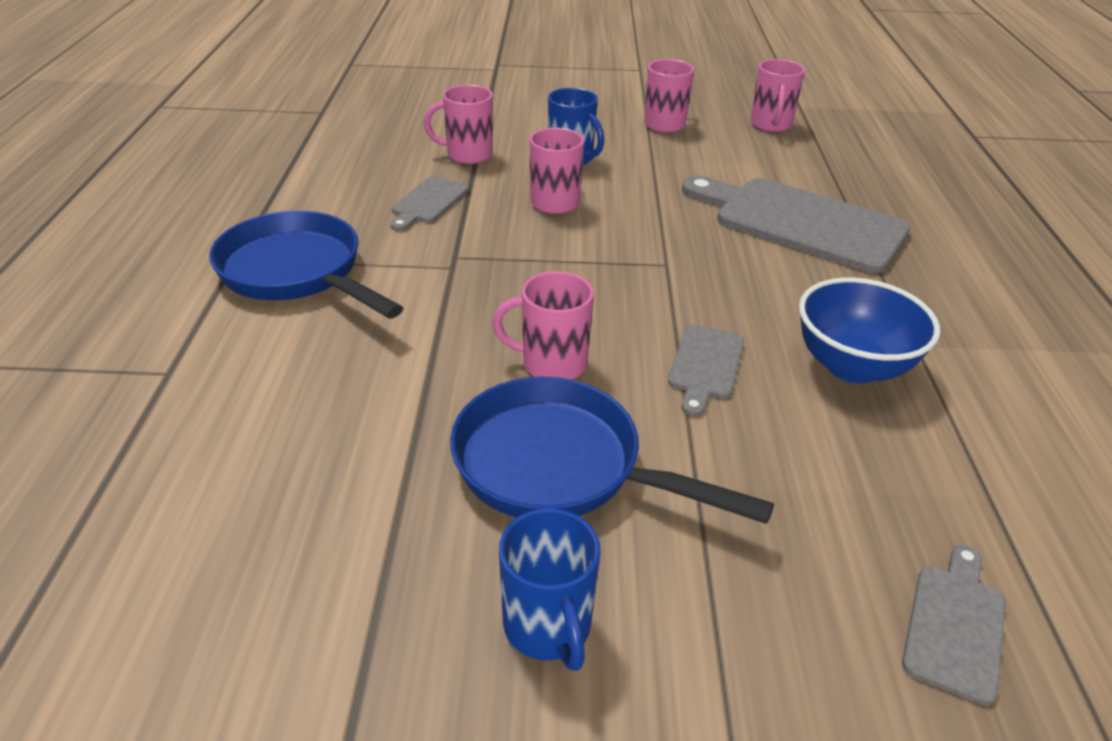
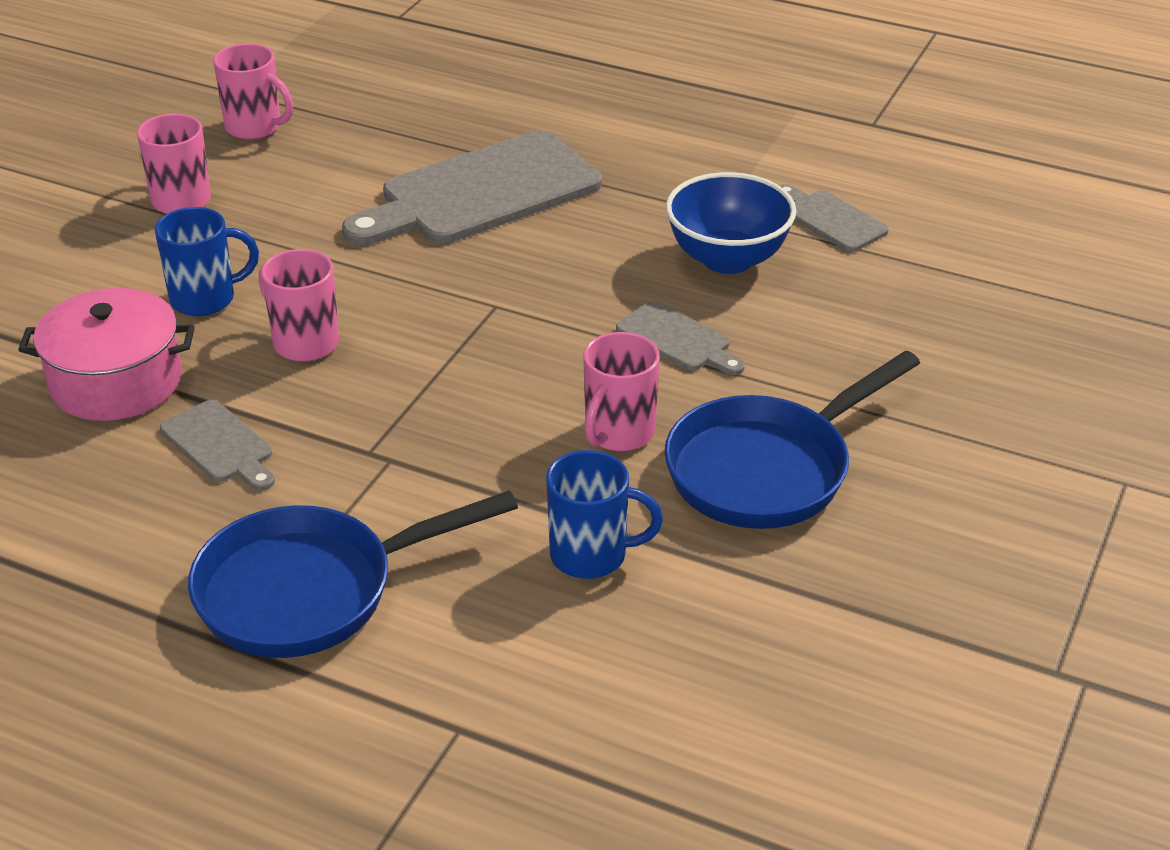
camera: 65 degrees left, 0 degrees up
(467, 155) = (116, 382): pink mug -> pink pot
(548, 628) = (942, 525): blue mug -> blue mug (591, 555)
(955, 625) = (1015, 332): grey cutting board -> grey cutting board (831, 219)

